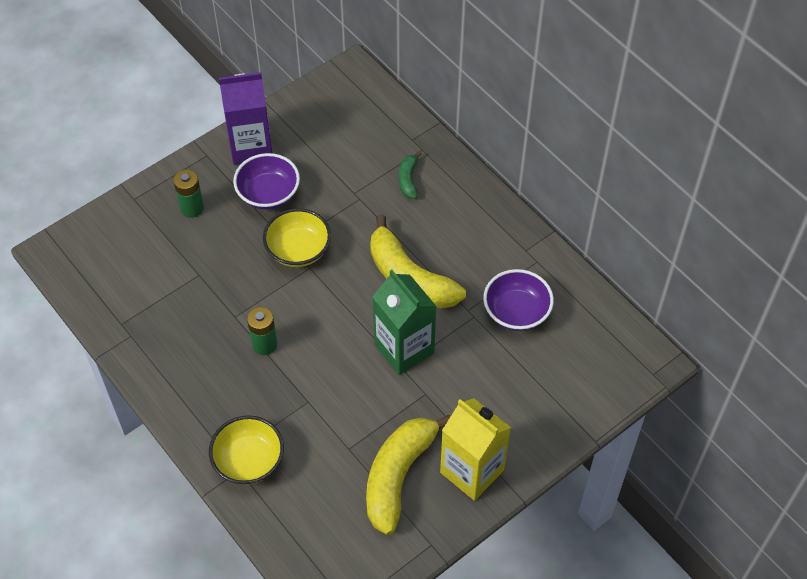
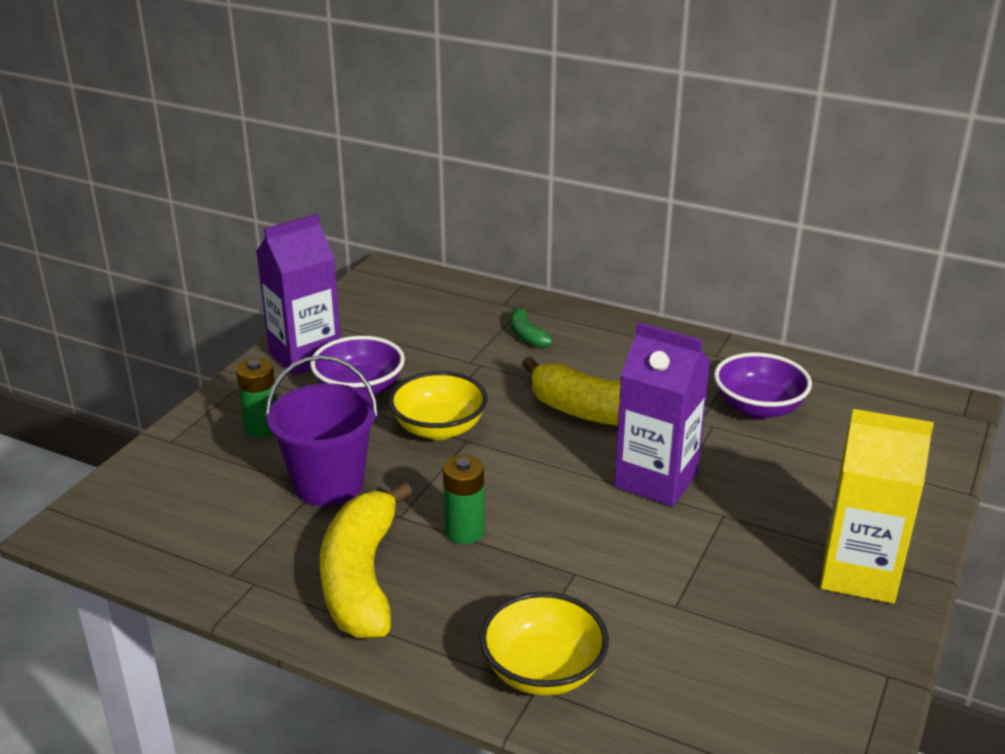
camera: 25 degrees left, 25 degrees down
(207, 273) = (328, 484): none -> purple bucket
(398, 476) = (770, 612): yellow banana -> yellow banana (361, 578)
(404, 348) = (656, 480): green carton -> purple carton

